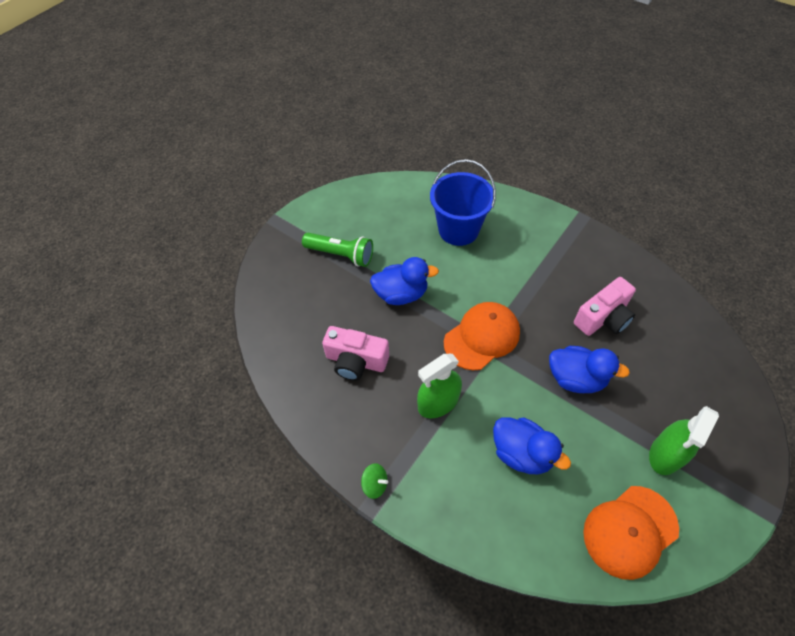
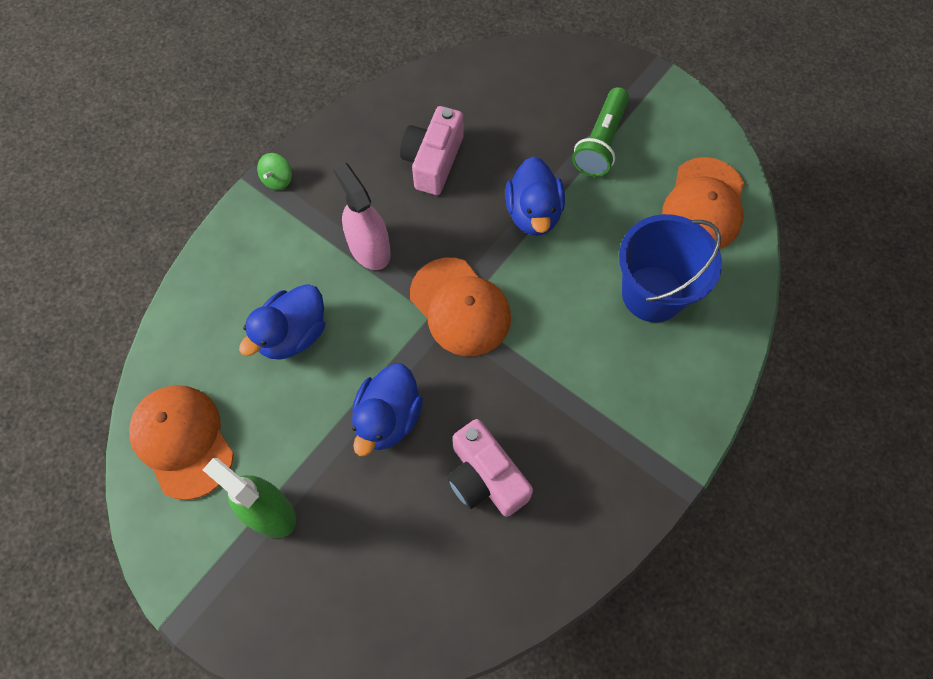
camera: 90 degrees right, 10 degrees up
(391, 202) = (704, 205): none -> orange cap
(438, 402) = (369, 248): green spray bottle -> pink spray bottle

